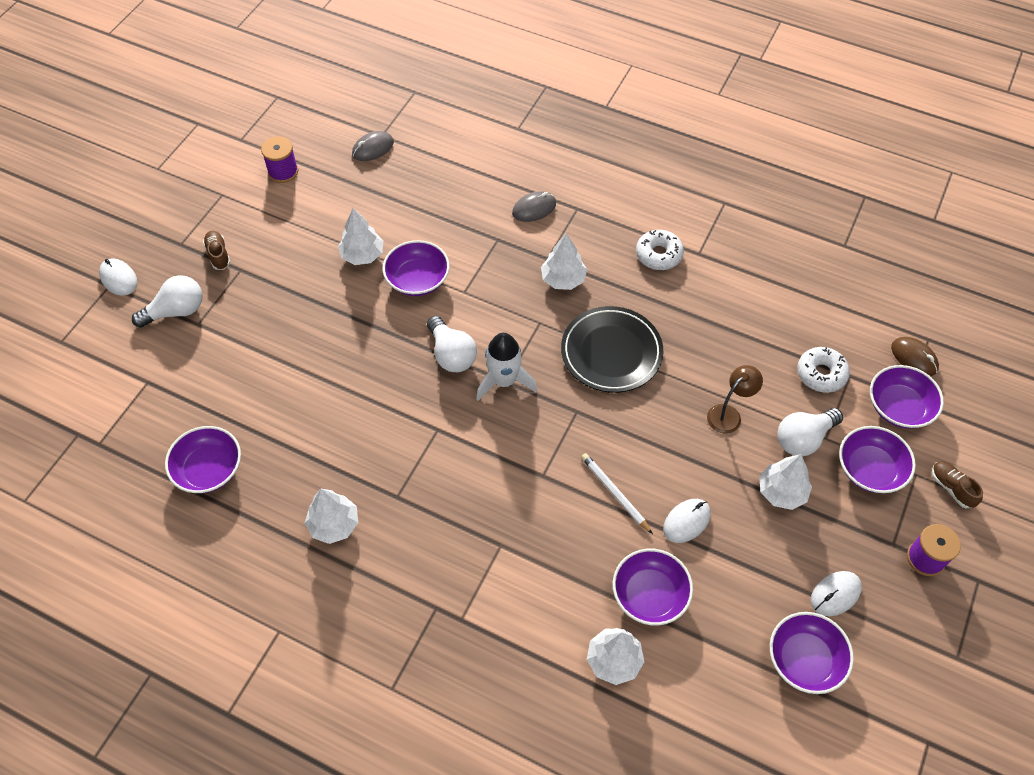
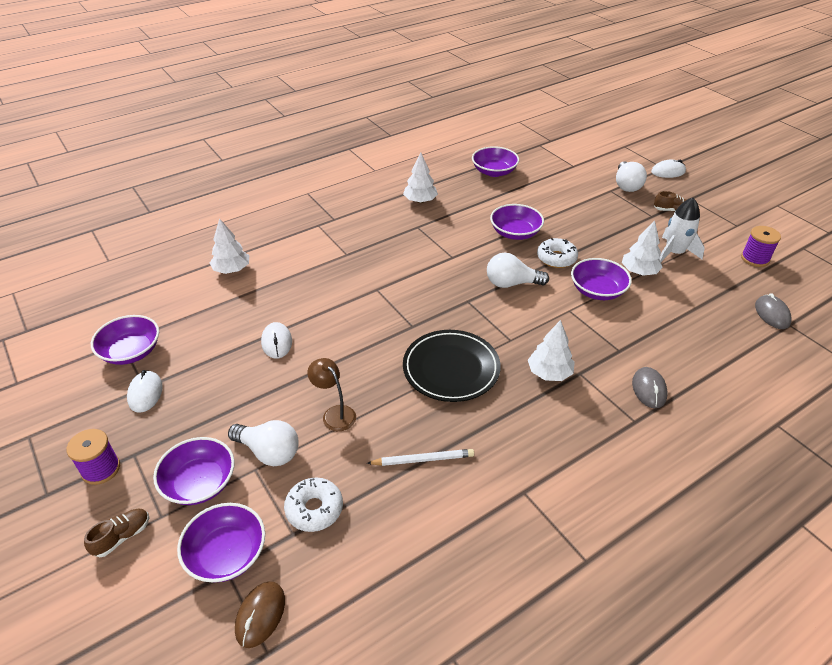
camera: 120 degrees right, 15 degrees down
(504, 381) = (468, 300): white rocket -> white rocket (674, 253)
(615, 493) = (332, 317): white pencil -> white pencil (423, 459)
(650, 595) = (250, 301): purple bowl -> purple bowl (515, 233)
(658, 255) = (540, 456): white donut -> white donut (556, 258)
(729, 414) = (334, 414): brown lamp -> brown lamp turned 150 degrees clockwise
(781, 491) = (243, 409): white tree -> none
(803, 439) = (269, 452): white light bulb -> white light bulb turned 120 degrees clockwise
(914, 358) = (260, 615): brown mouse -> brown mouse turned 60 degrees counterclockwise
(951, 488) = (122, 537): brown shoe -> brown shoe turned 45 degrees counterclockwise

